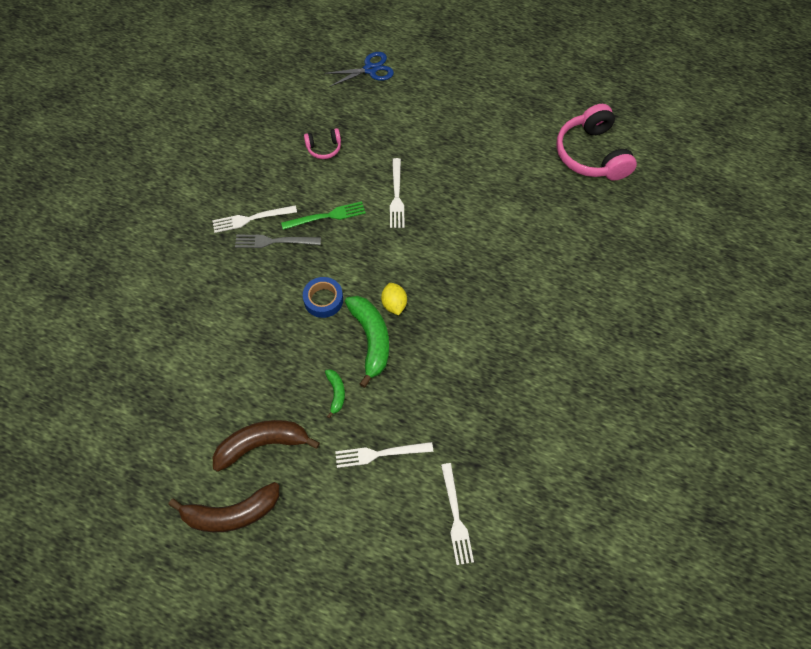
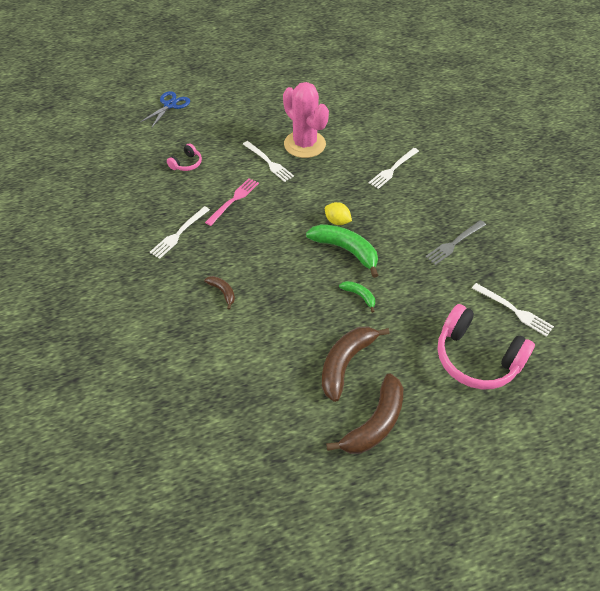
camera: 40 degrees left, 10 degrees down
(232, 302) = (222, 292): none -> brown banana
(274, 241) = (212, 236): grey fork -> grey fork (454, 243)
(323, 300) = (287, 248): blue tape -> none
(327, 216) = (233, 200): green fork -> pink fork
(380, 454) = (428, 310): white fork -> white fork (393, 169)
(450, 198) = (304, 144): none -> pink cactus
(591, 154) = (362, 78): pink headphones -> pink headphones (476, 358)

